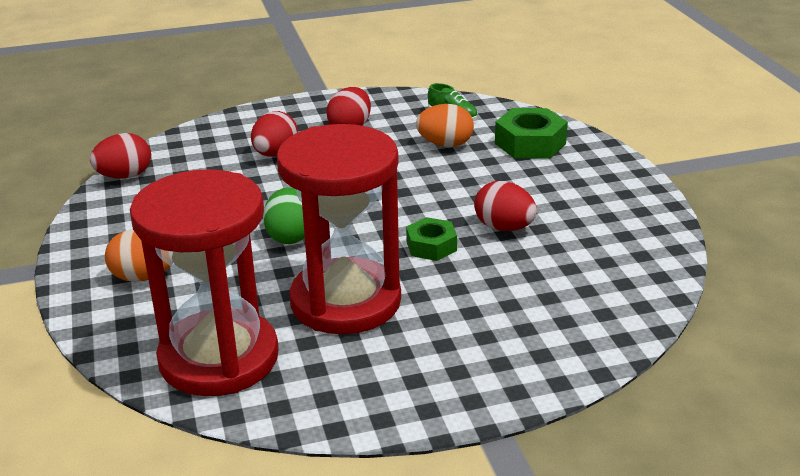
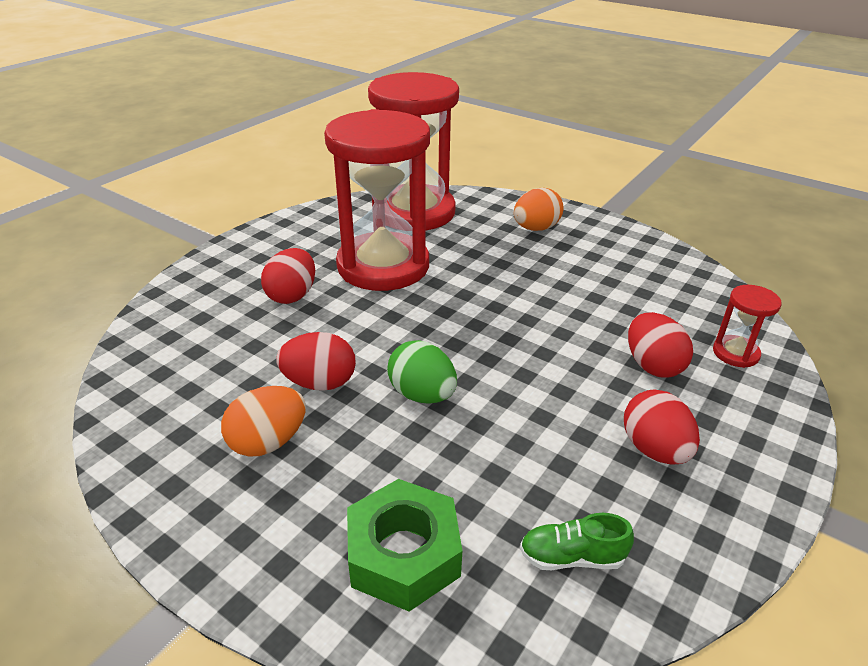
camera: 140 degrees right, 5 degrees up
(125, 176) = (709, 282): red egg -> red egg (292, 295)
(215, 140) = (735, 353): none -> red hourglass
(290, 236) = (493, 292): green egg -> green egg (422, 395)
(431, 246) = (369, 333): green nut -> none
(445, 144) = (510, 483): orange egg -> orange egg (268, 442)

